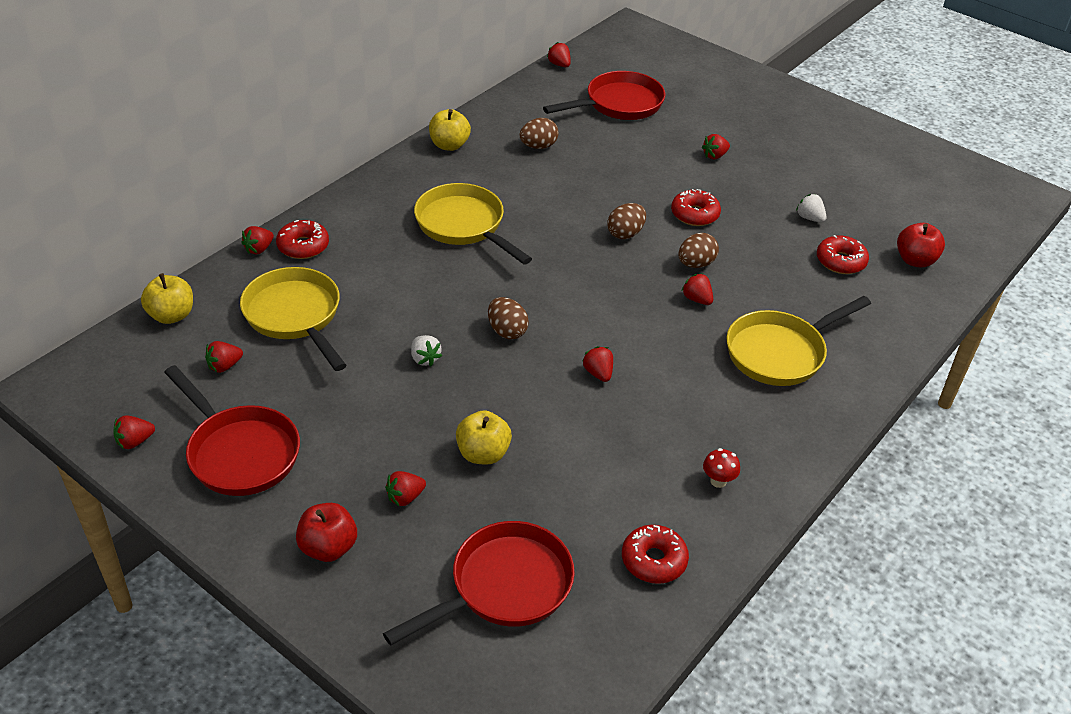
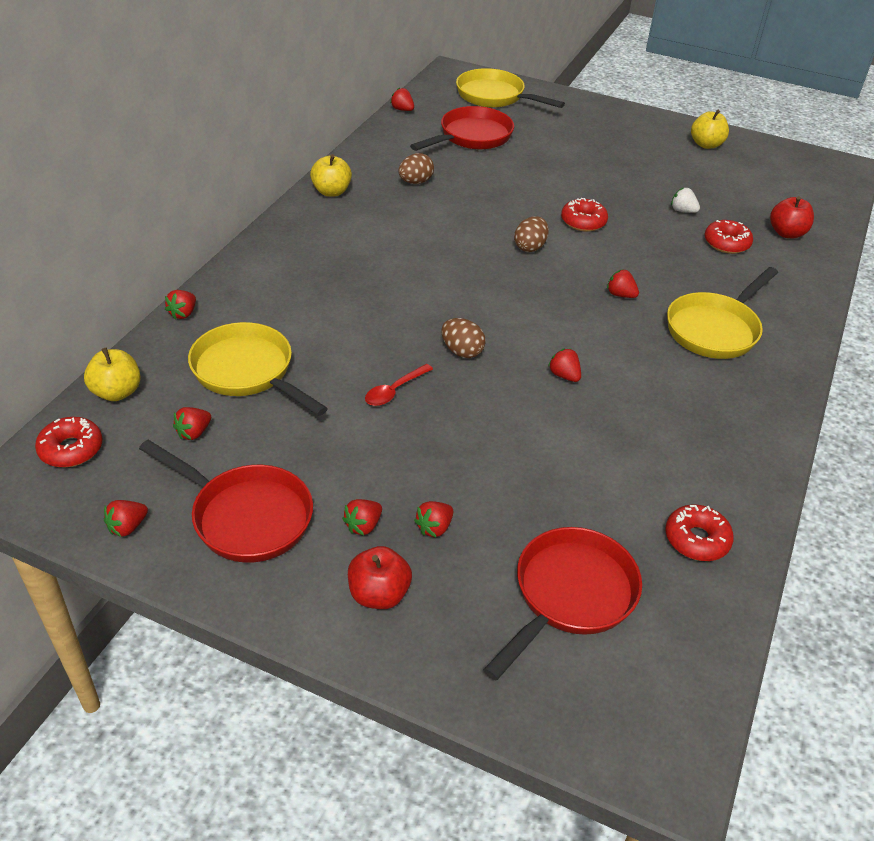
camera: 15 degrees left, 0 degrees up
(303, 246) = (227, 304): red donut -> red donut (71, 449)
(425, 359) = (394, 390): white strawberry -> red spoon
(463, 225) = (377, 261): yellow pan -> yellow pan (494, 96)
(483, 454) = (491, 470): yellow apple -> yellow apple (706, 144)
(696, 264) = (605, 264): brown egg -> none
(714, 156) = (576, 169): red strawberry -> red strawberry (363, 526)
(718, 481) = (718, 454): red mushroom -> none

